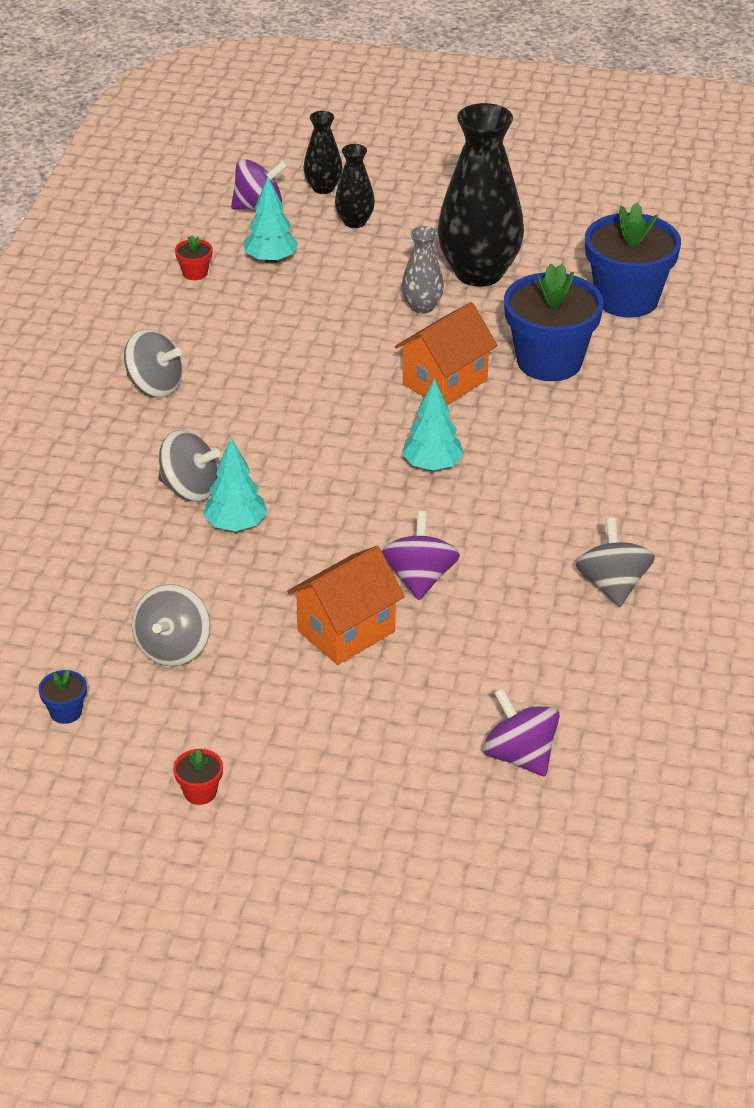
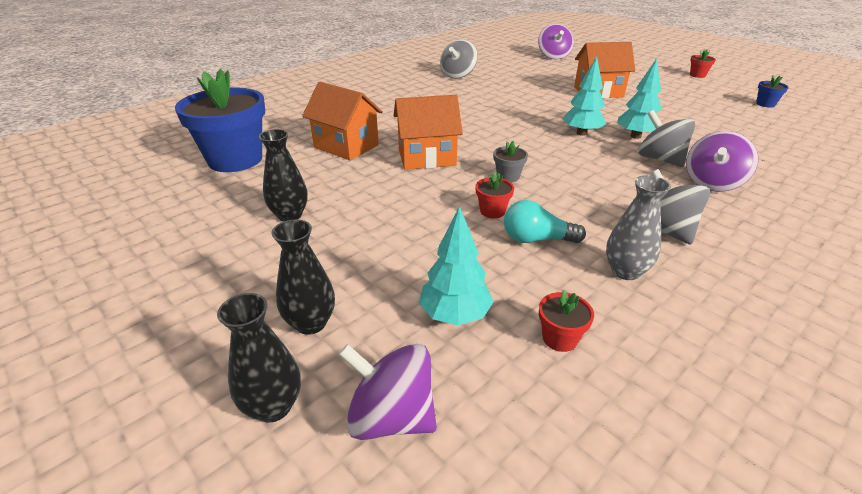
camera: 145 degrees left, 5 degrees down
(173, 648) = (697, 107): grey spinning top -> none
(257, 333) = (536, 239): none -> turquoise light bulb
(316, 345) = (492, 211): none -> red flower pot
(336, 391) = (508, 177): none -> grey flower pot
(419, 578) = (544, 96): purple spinning top -> purple spinning top (712, 183)
(422, 306) = (373, 207): grey vase -> grey vase (625, 271)
(432, 466) = (488, 126): turquoise tree -> turquoise tree (581, 133)
(479, 273) = (290, 215): black vase -> black vase, size x0.48
(549, 361) = (346, 146): blue flower pot -> orange house

